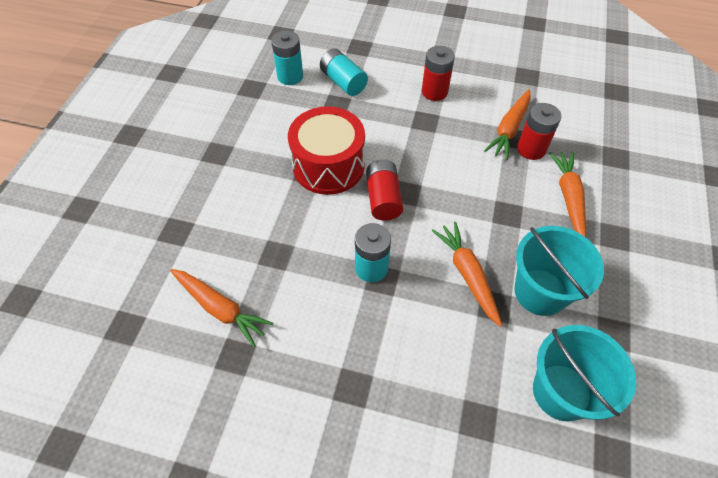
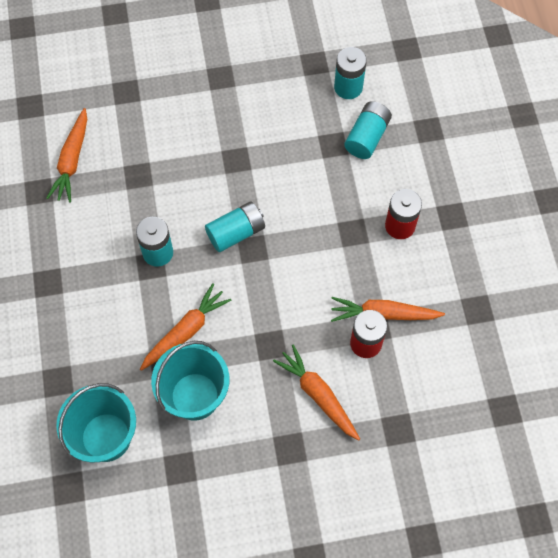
camera: 65 degrees right, 10 degrees up
(328, 165) = (251, 172): red drum -> none
(383, 198) = (236, 233): red battery -> turquoise battery
(568, 197) = (318, 394): orange carrot -> orange carrot turned 105 degrees counterclockwise

